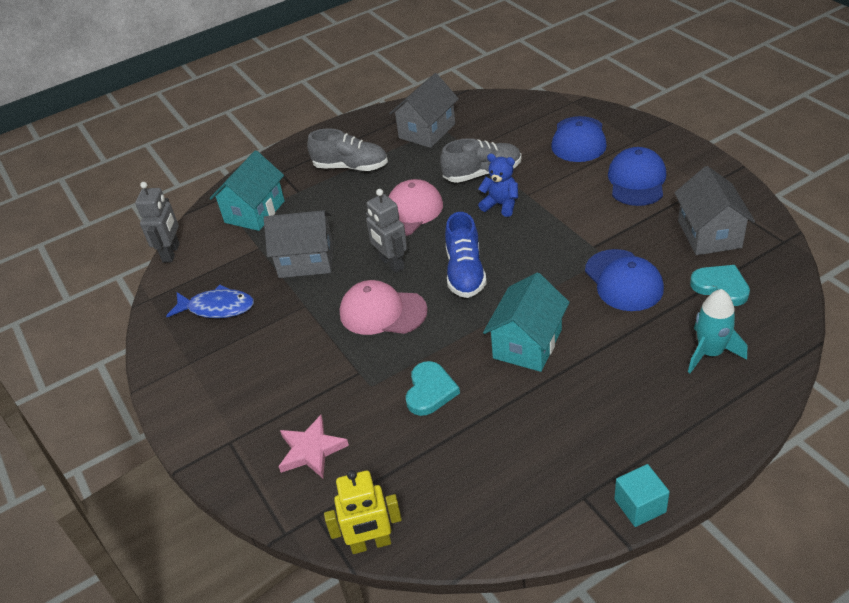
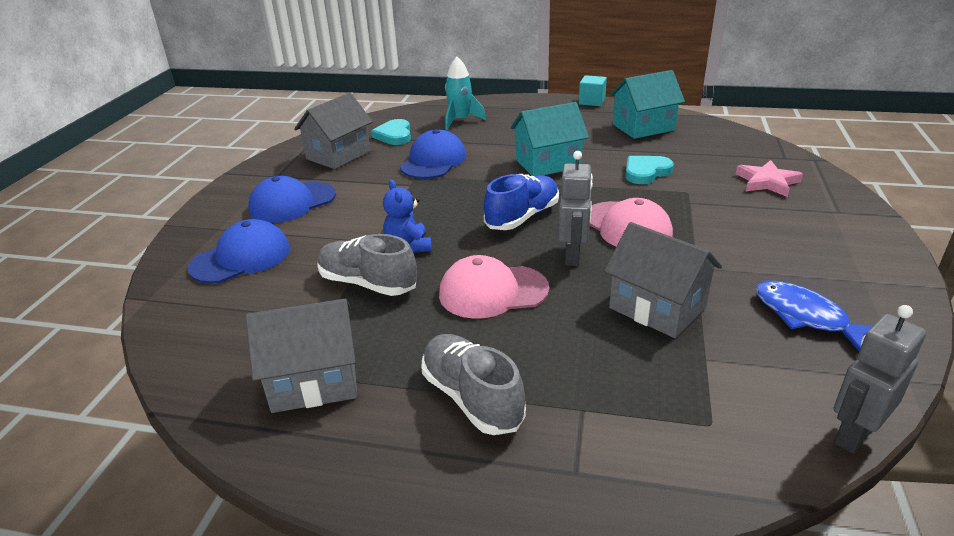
camera: 140 degrees left, 10 degrees down
(254, 212) = (674, 420): turquoise house -> turquoise house (643, 127)
(371, 544) = (756, 138): yellow robot -> none

